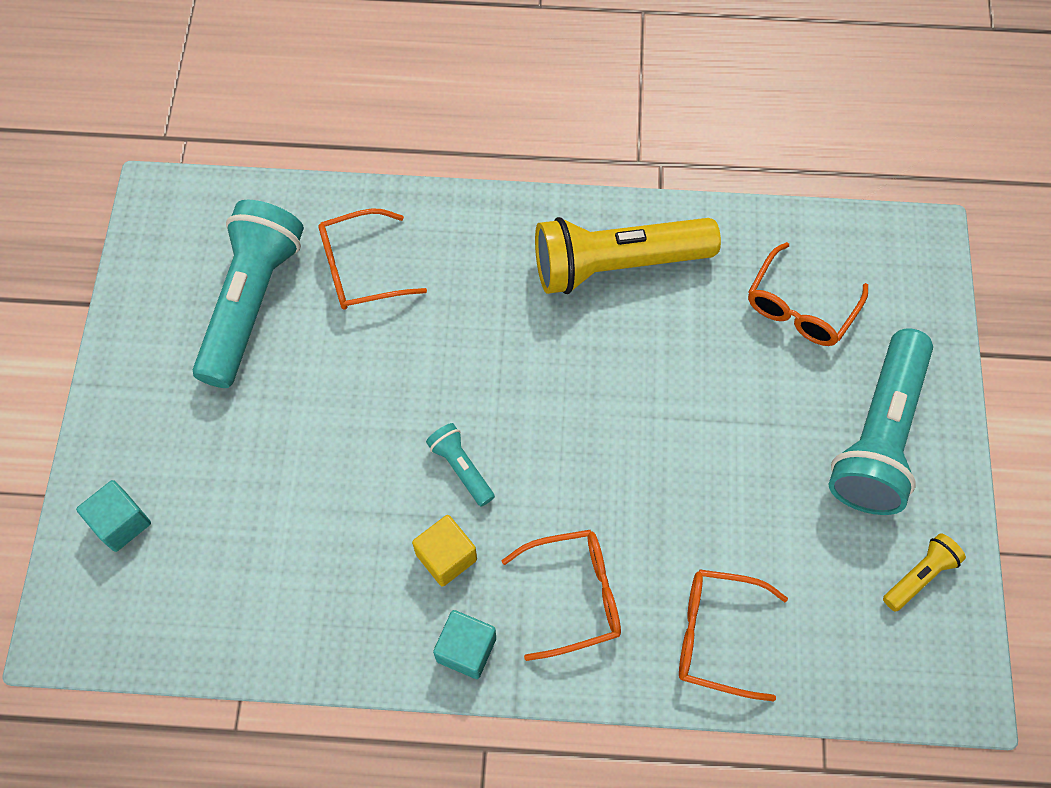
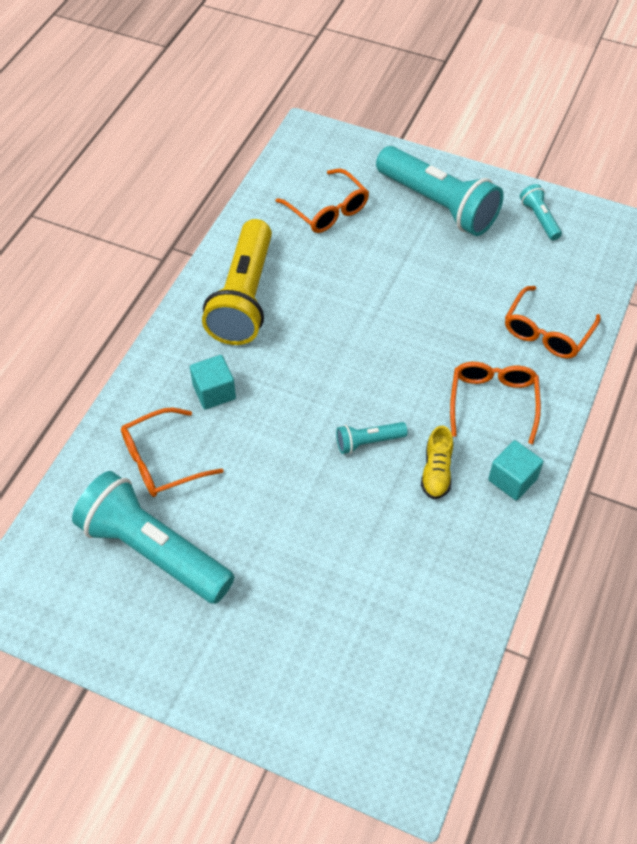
camera: 70 degrees left, 10 degrees down
(121, 523) = (320, 705): turquoise cube -> turquoise cube (214, 392)
(362, 269) = (163, 461): orange glasses -> orange glasses turned 60 degrees clockwise
(446, 557) = (436, 472): yellow cube -> yellow shoe
(920, 576) = (539, 218): yellow flashlight -> turquoise flashlight

